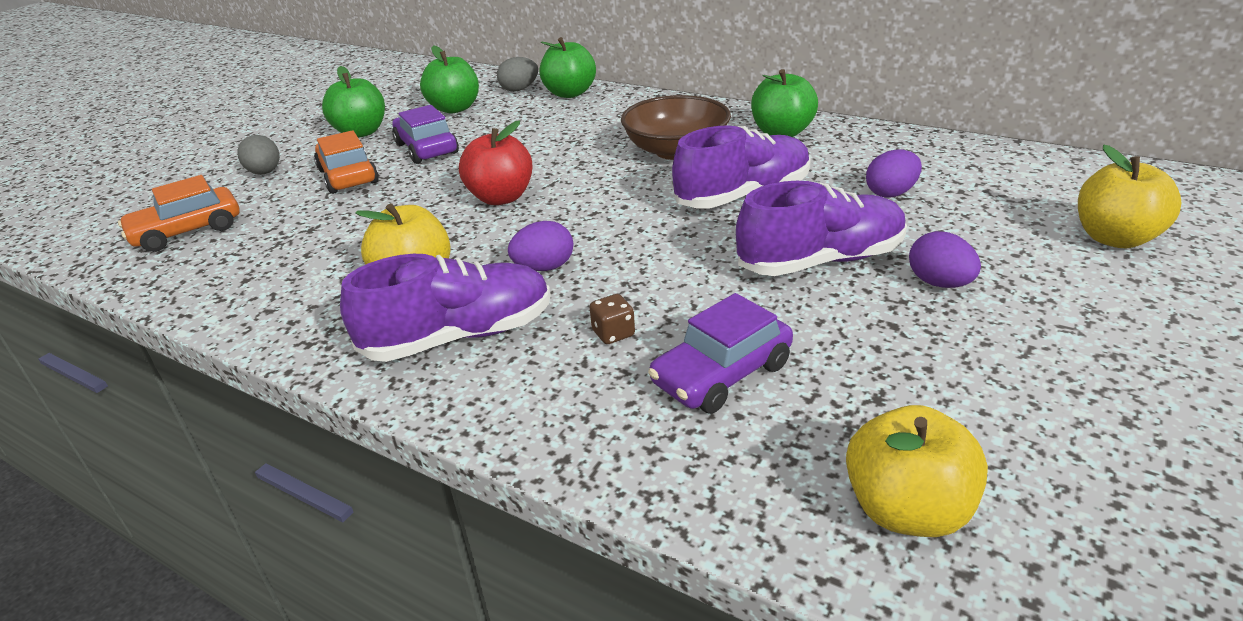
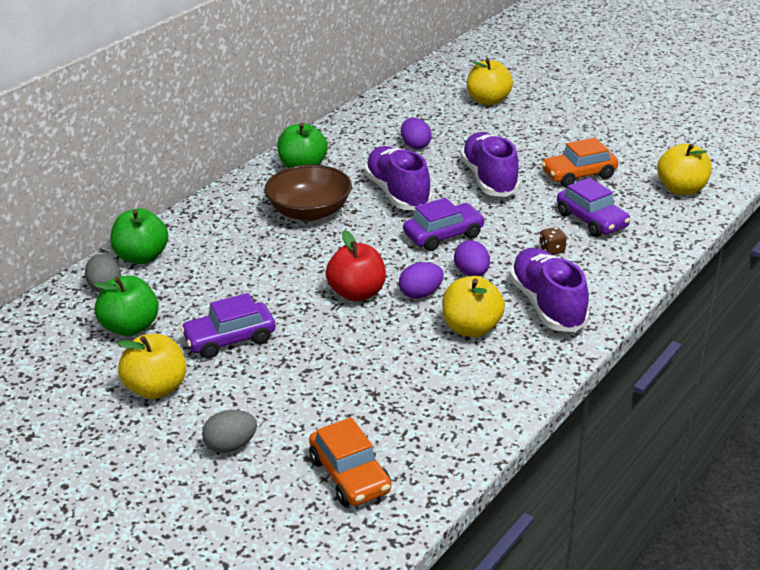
camera: 85 degrees left, 0 degrees up
(348, 176) = (271, 384): orange car -> orange car (578, 175)
(361, 132) = (156, 388): green apple -> yellow apple
(639, 238) = (443, 235): none -> purple car
(939, 283) = (520, 151): purple egg -> purple egg (421, 294)

